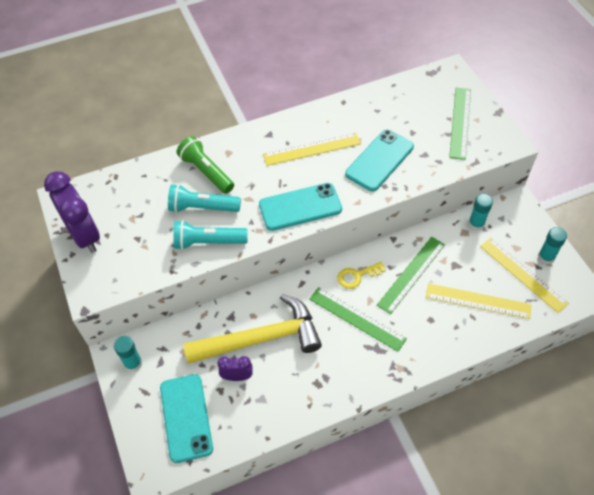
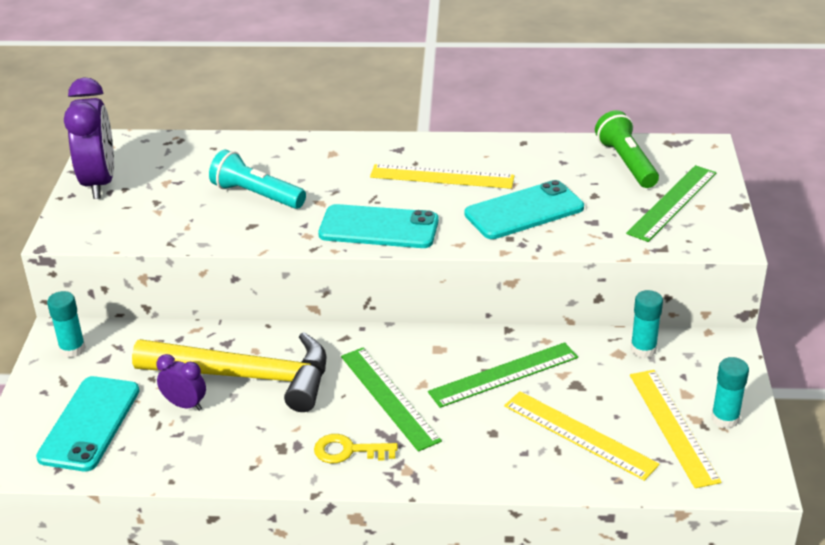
camera: 25 degrees right, 20 degrees down
(206, 172) = (290, 164): green flashlight -> green flashlight (626, 163)
(208, 242) = (235, 228): turquoise flashlight -> none
(357, 276) = (425, 353): yellow key -> yellow key (348, 451)

